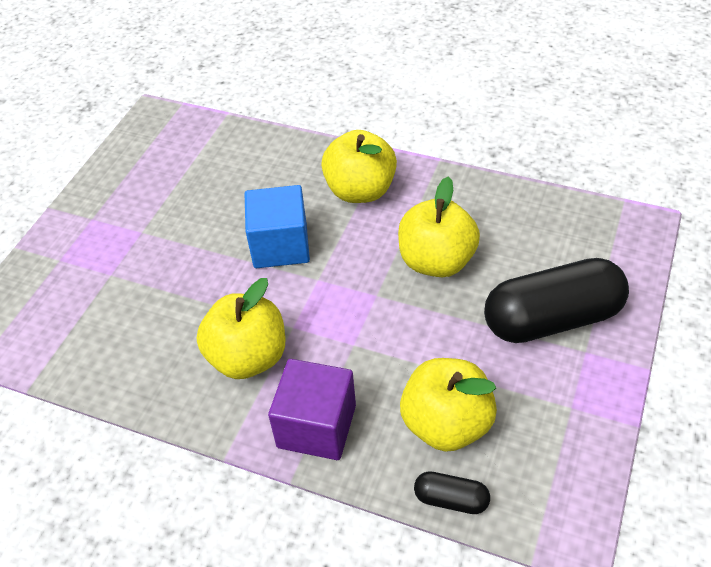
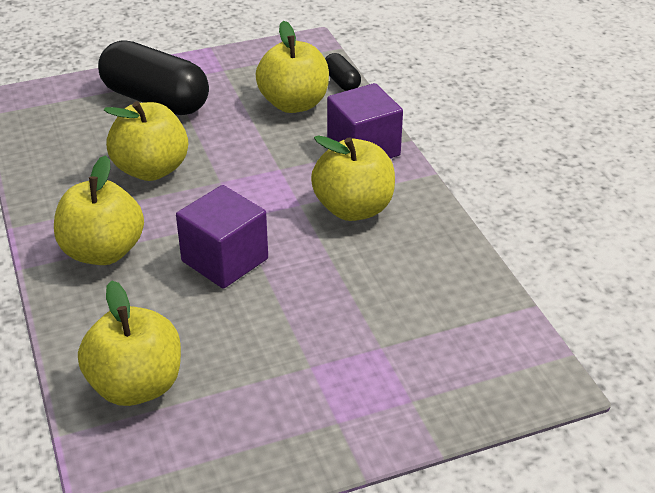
camera: 135 degrees left, 10 degrees down
(223, 153) = (136, 385): none -> yellow apple
(280, 245) = (225, 260): blue cube -> purple cube

